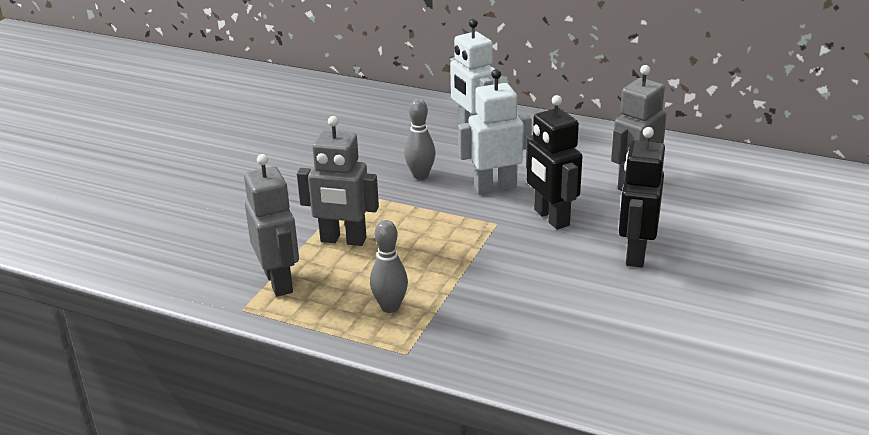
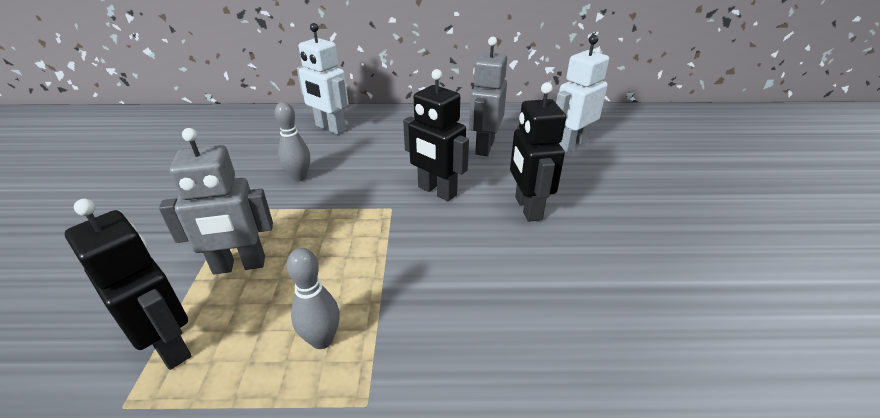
camera: 25 degrees left, 5 degrees up
(279, 282) = (170, 345): grey robot -> black robot
(495, 187) = (373, 174): white robot -> white robot (571, 144)

